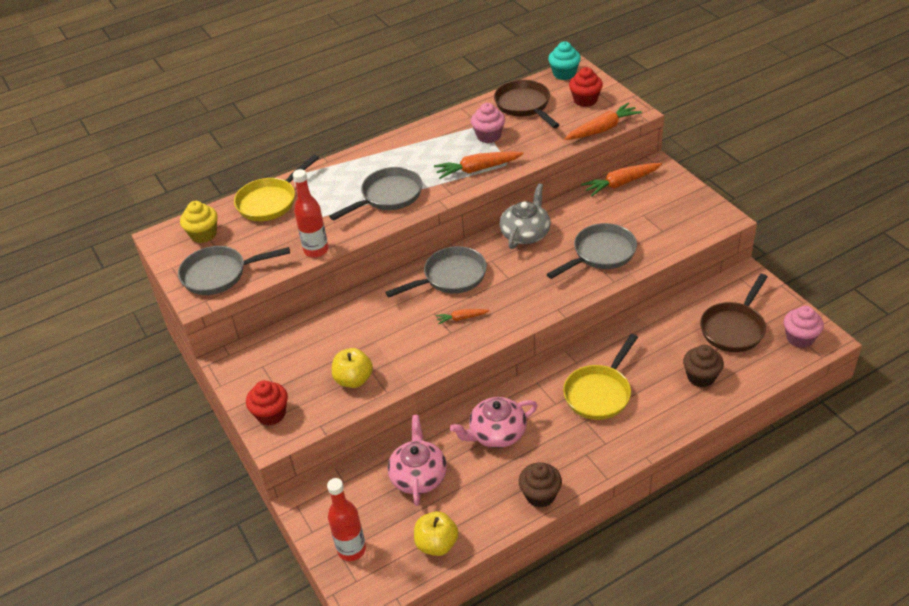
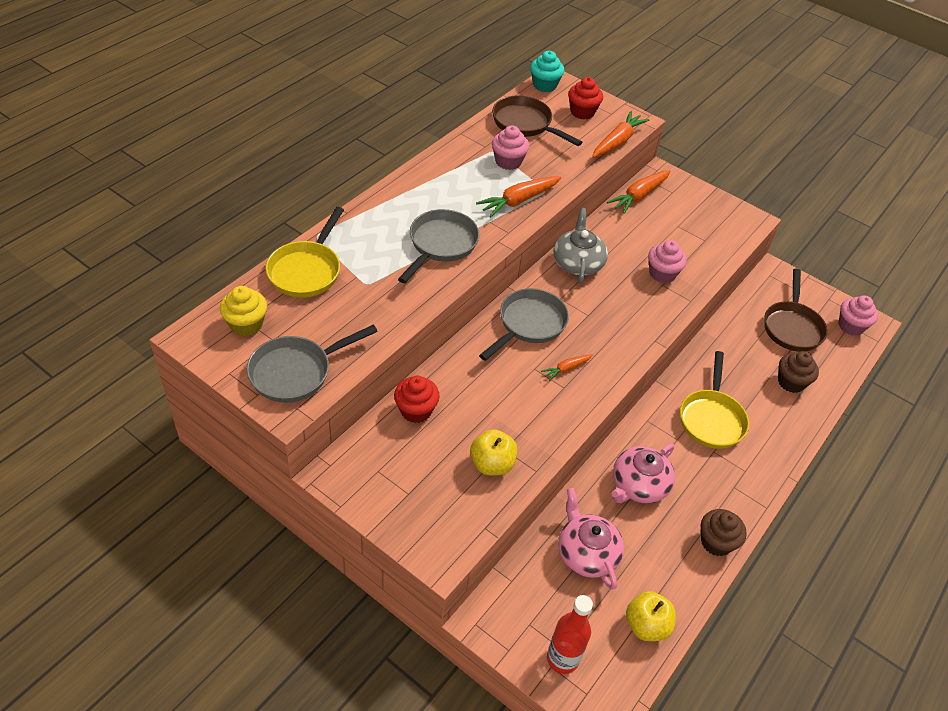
camera: 30 degrees left, 5 degrees up
(271, 414) = (421, 527): red cupcake -> red cupcake (416, 410)
(316, 250) = (396, 322): red bottle -> none
(600, 254) = (662, 274): grey pan -> pink cupcake

